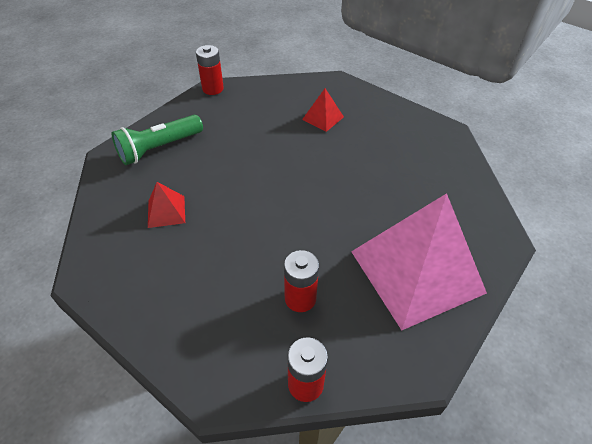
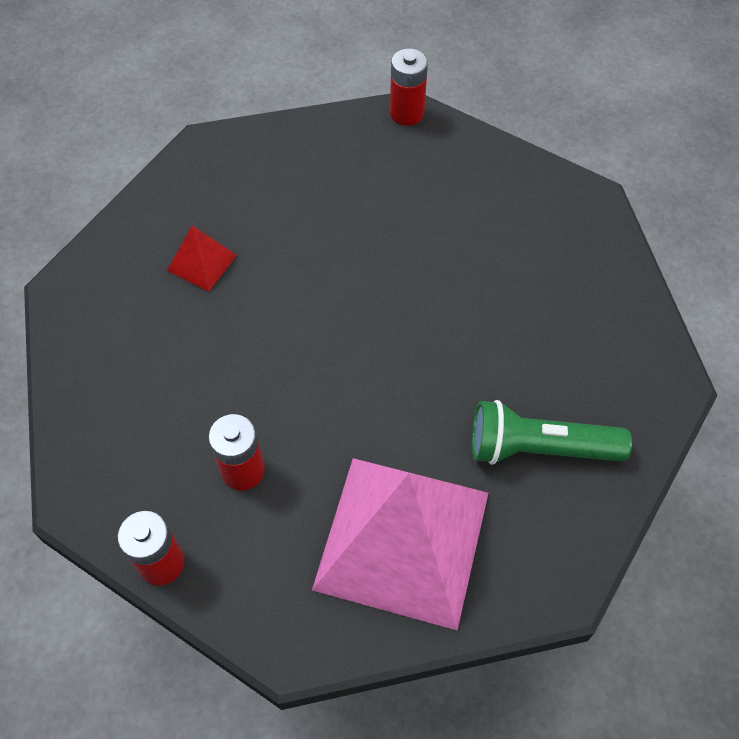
camera: 40 degrees right, 10 degrees up
(159, 148) = (265, 169): green flashlight -> green flashlight (538, 448)
(323, 118) = (508, 248): red pyramid -> none

